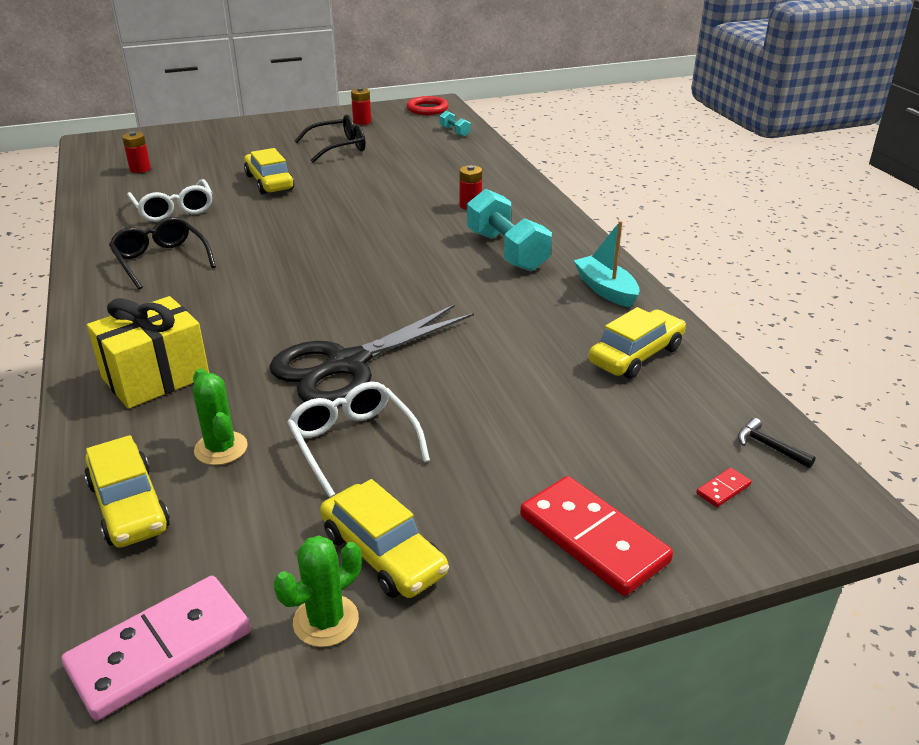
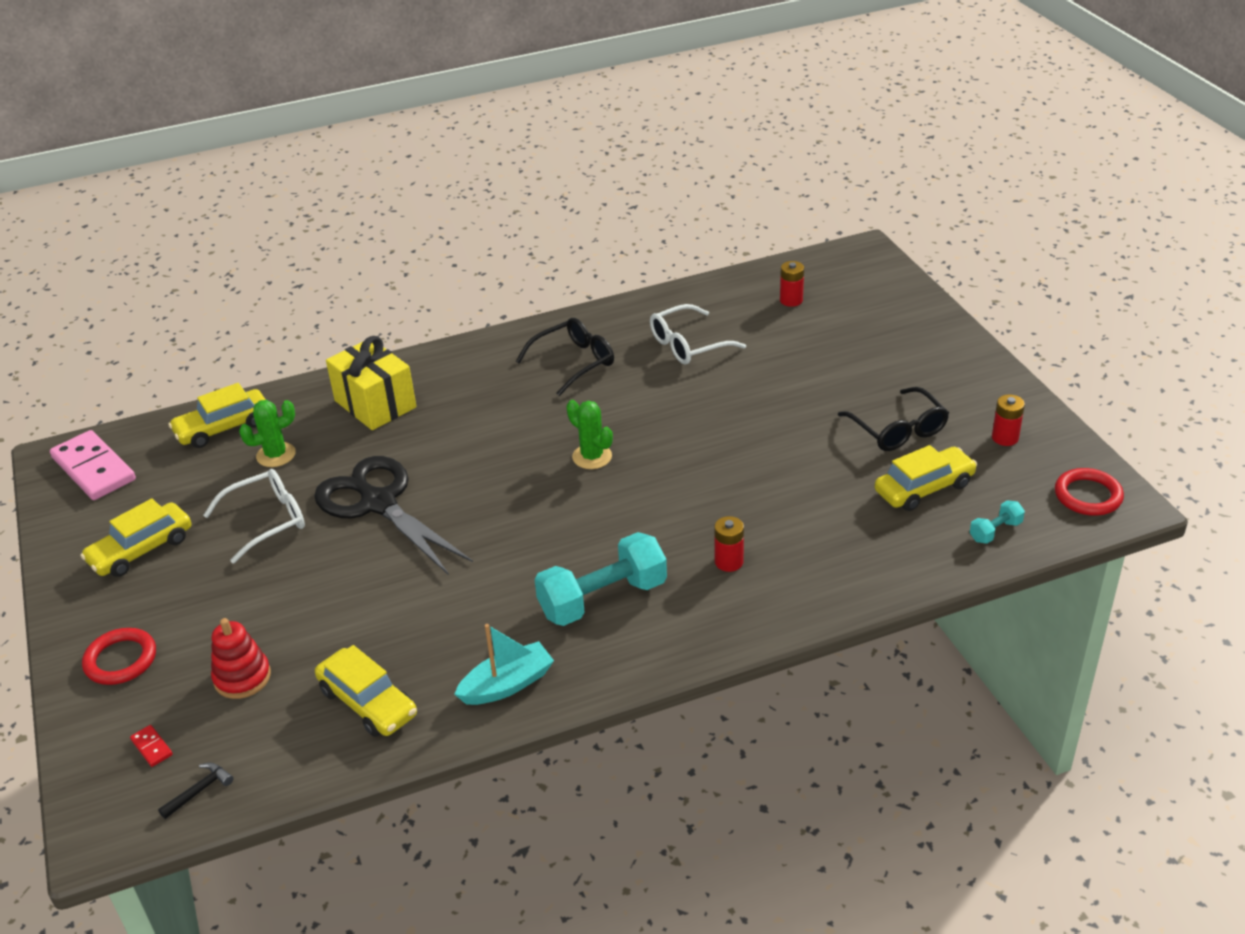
camera: 90 degrees right, 5 degrees up
(269, 182) = (772, 393): yellow car -> yellow car (924, 488)
(326, 621) = (91, 531): green cactus -> green cactus (592, 457)
(593, 538) = (121, 660): red domino -> red ring
(613, 435) = (242, 677): none -> red stacking toy

